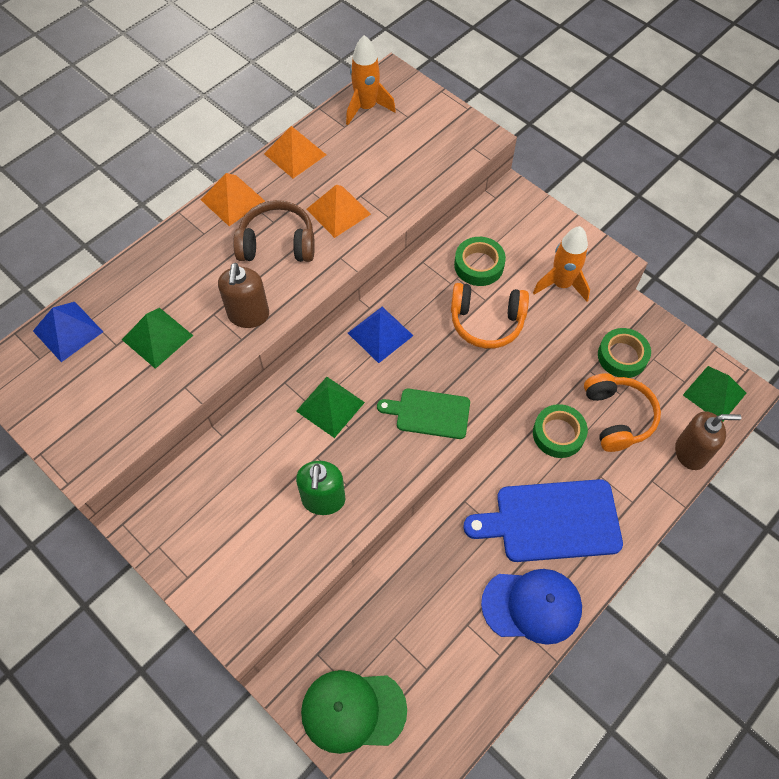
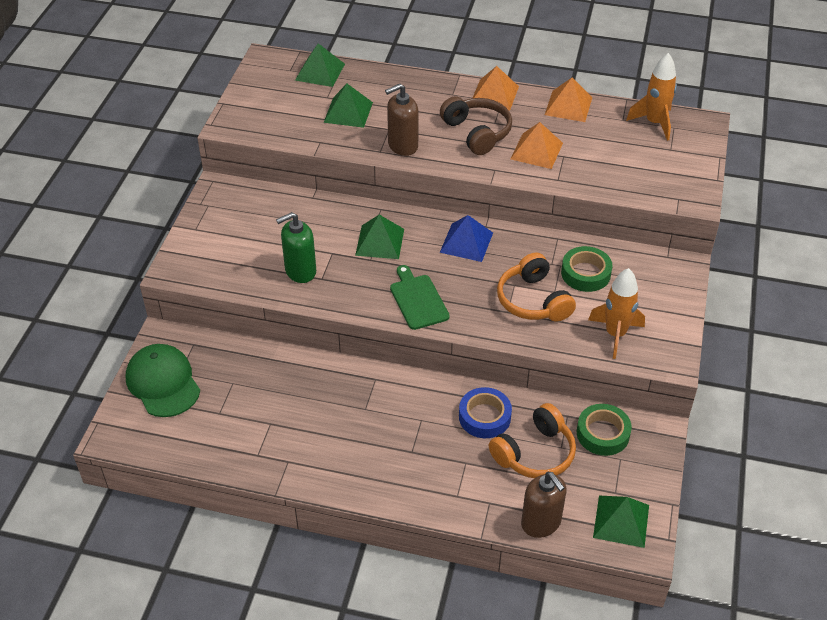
camera: 60 degrees right, 15 degrees down
(68, 331) = (320, 72): blue pyramid -> green pyramid
(532, 606) = (312, 459): blue cap -> none
(551, 521) = (398, 443): blue cutting board -> none
(558, 434) = (484, 417): green tape -> blue tape

